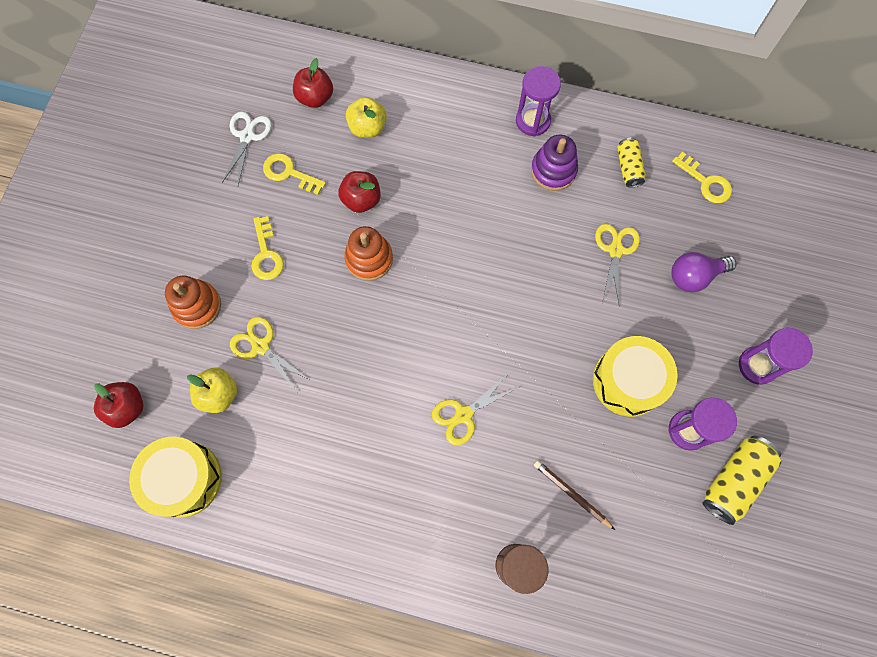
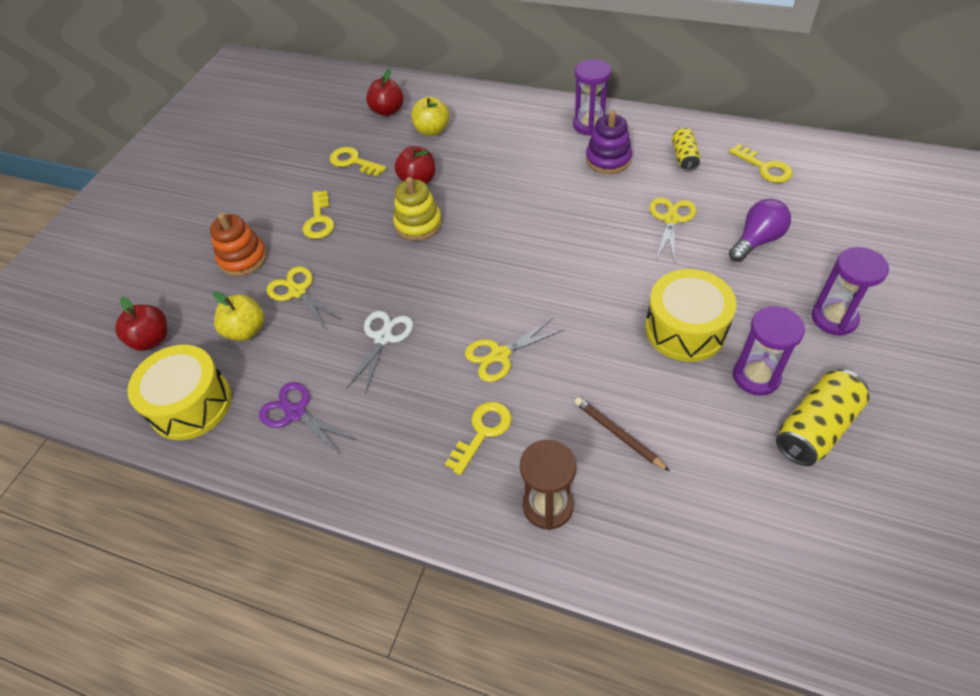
camera: 10 degrees right, 20 degrees down
(247, 136) = (320, 137): white scissors -> white scissors (383, 337)
(284, 484) = (295, 413): none -> purple scissors
(369, 259) = (418, 224): orange stacking toy -> yellow stacking toy
(455, 497) = (482, 432): none -> yellow key
(694, 276) = (756, 240): purple light bulb -> purple light bulb turned 150 degrees clockwise

